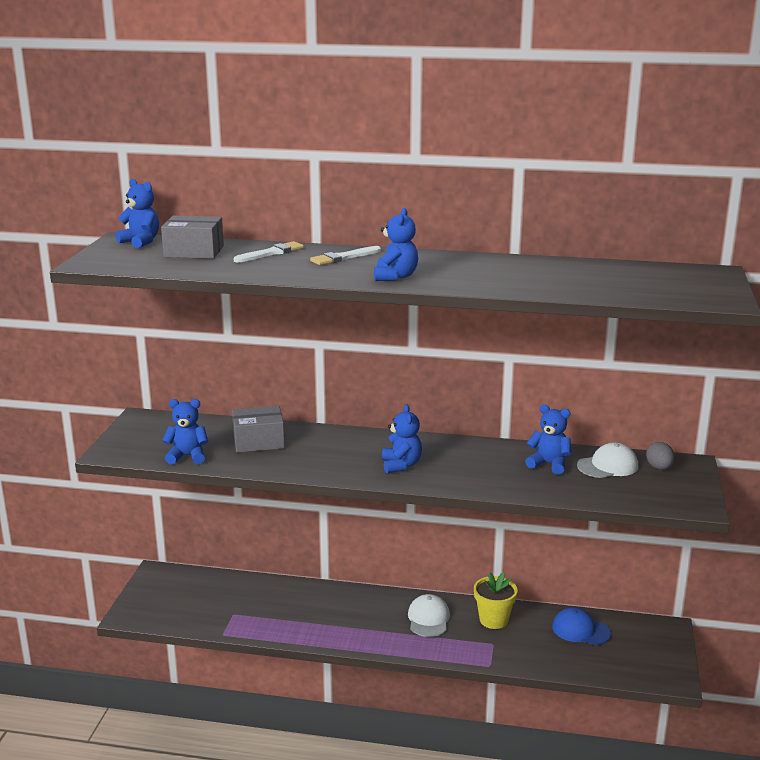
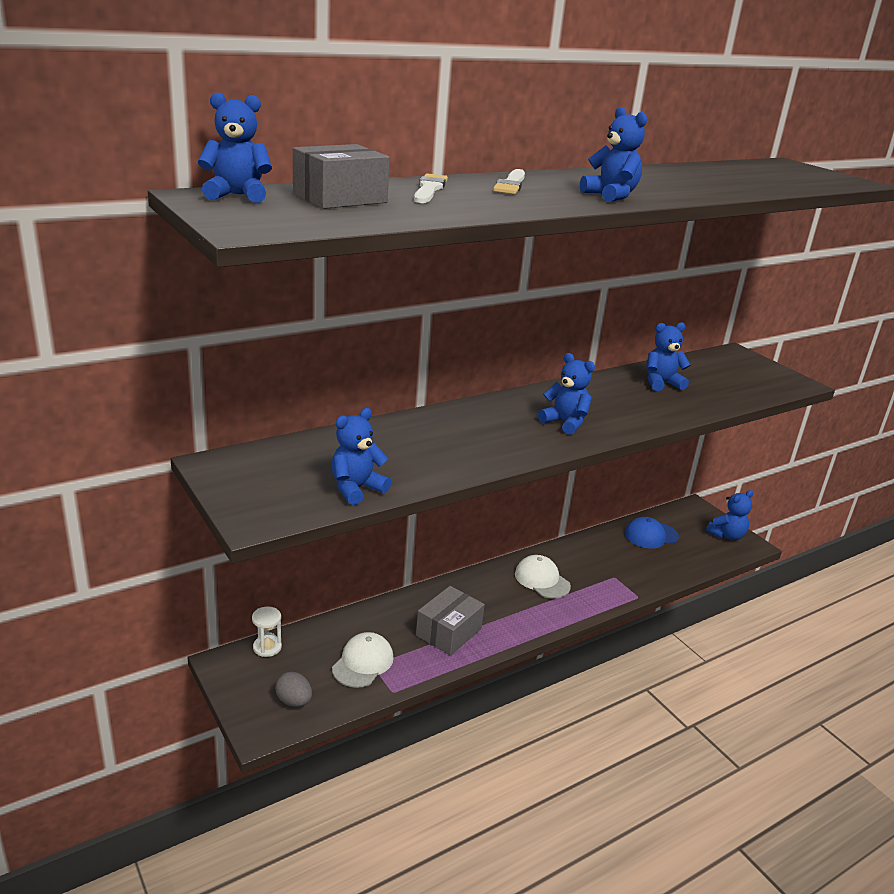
camera: 45 degrees left, 5 degrees up
(189, 575) = (267, 647): none -> white hourglass
(258, 441) = (399, 445): grey box -> grey box (448, 632)
(493, 620) = (587, 556): yellow flower pot -> none
(608, 466) = (697, 371): white cap -> white cap (363, 663)
(659, 468) = (726, 362): grey egg -> grey egg (294, 701)
(661, 662) = (726, 535): none -> blue teddy bear

